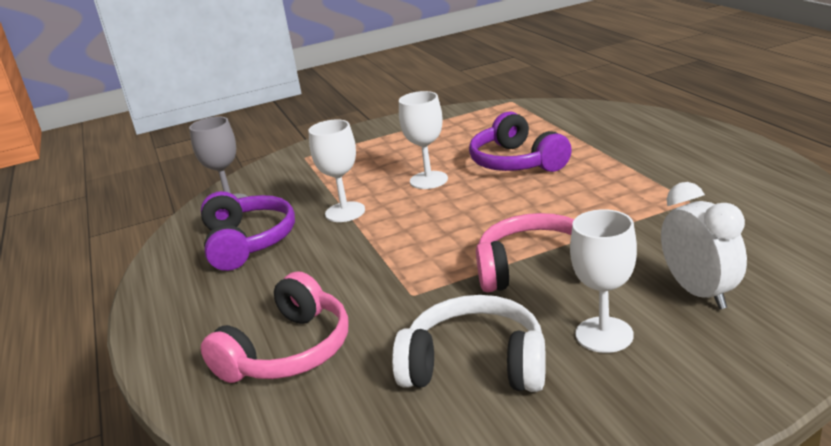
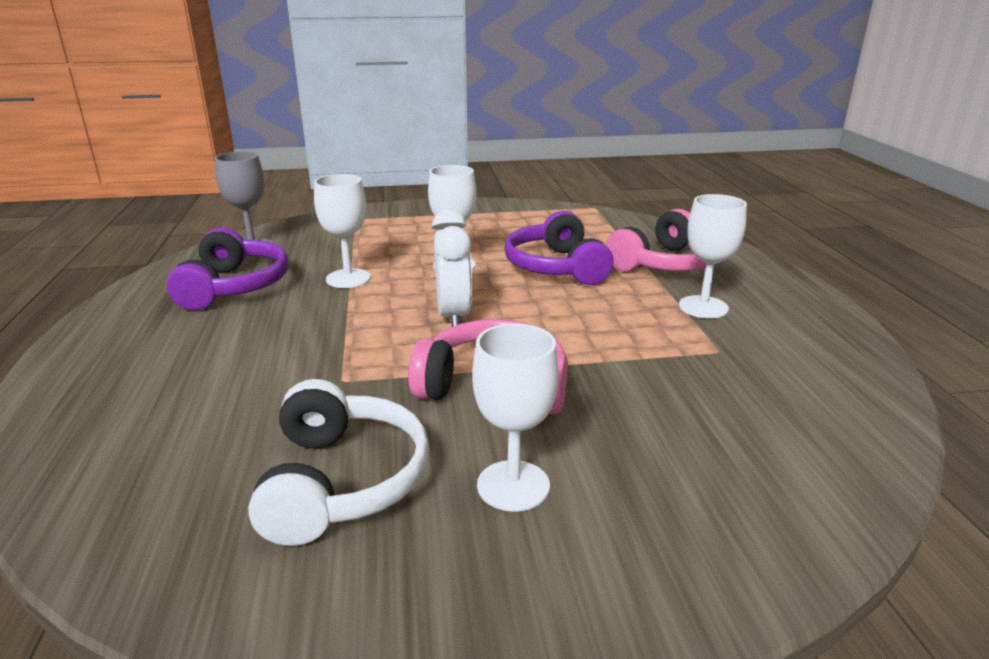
camera: 10 degrees right, 0 degrees up
(288, 351) = (169, 409): pink headphones -> pink headphones (665, 263)
(475, 365) = (342, 481): white headphones -> white headphones turned 60 degrees clockwise
(657, 169) = (703, 307): none -> white goblet
(699, 292) = (662, 463): white clock -> white clock (453, 316)

